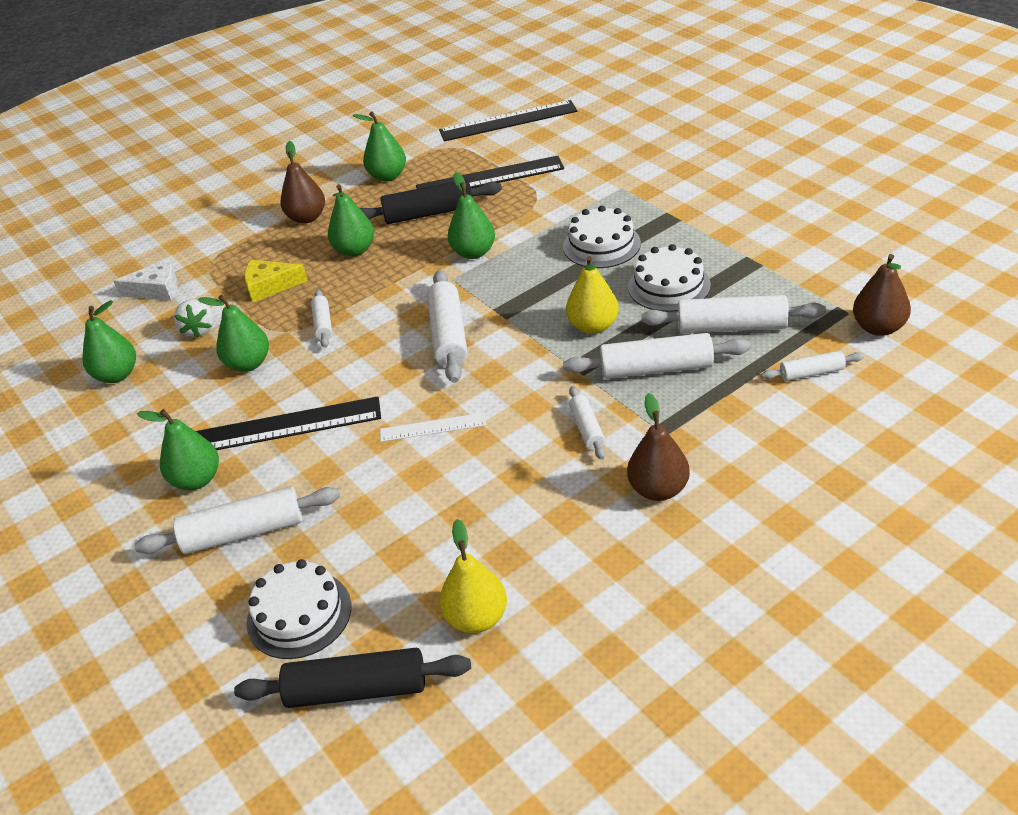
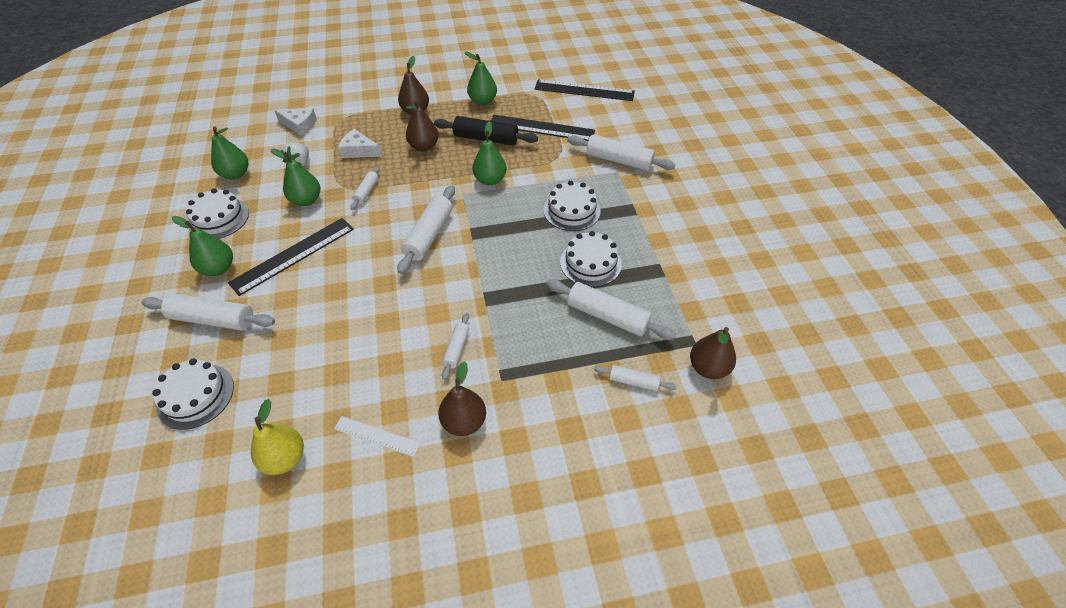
camera: 20 degrees right, 10 degrees up
(141, 430) = (219, 218): none -> white cake
(270, 286) = (359, 151): yellow cheese -> white cheese
(287, 425) = (293, 255): black ruler -> black ruler turned 60 degrees counterclockwise
(355, 250) = (424, 146): green pear -> brown pear
(357, 689) = (182, 470): black rolling pin -> none
(432, 427) = (369, 299): white ruler -> white ruler (377, 436)
(593, 326) = (519, 271): yellow pear -> none
(656, 368) = (534, 324): white rolling pin -> white rolling pin (619, 160)

